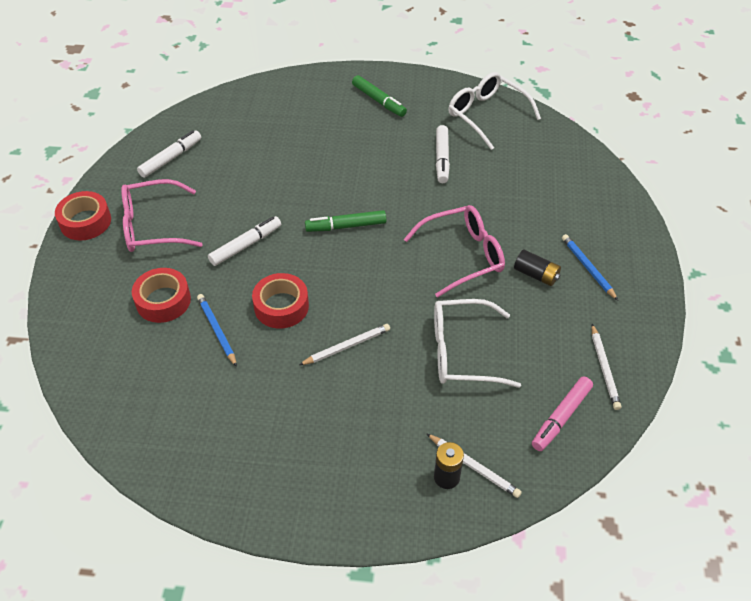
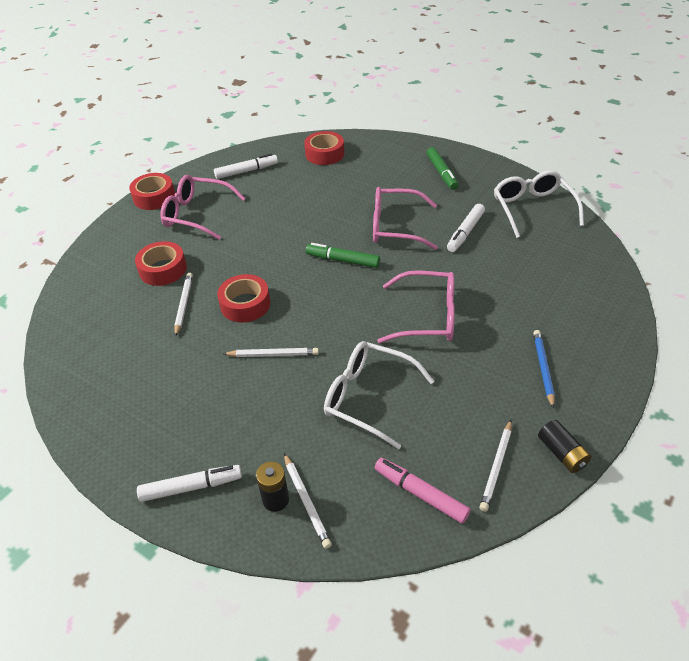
camera: 30 degrees right, 5 degrees down
(217, 330) = (183, 305): blue pencil -> white pencil
(243, 113) = (324, 154): none -> red tape
(246, 245) = (253, 249): white marker -> white marker (191, 487)
(372, 174) = (395, 227): none -> pink glasses
(536, 275) = (486, 356): black battery -> black battery (562, 453)
(561, 417) = (420, 493): pink marker -> pink marker turned 60 degrees clockwise

